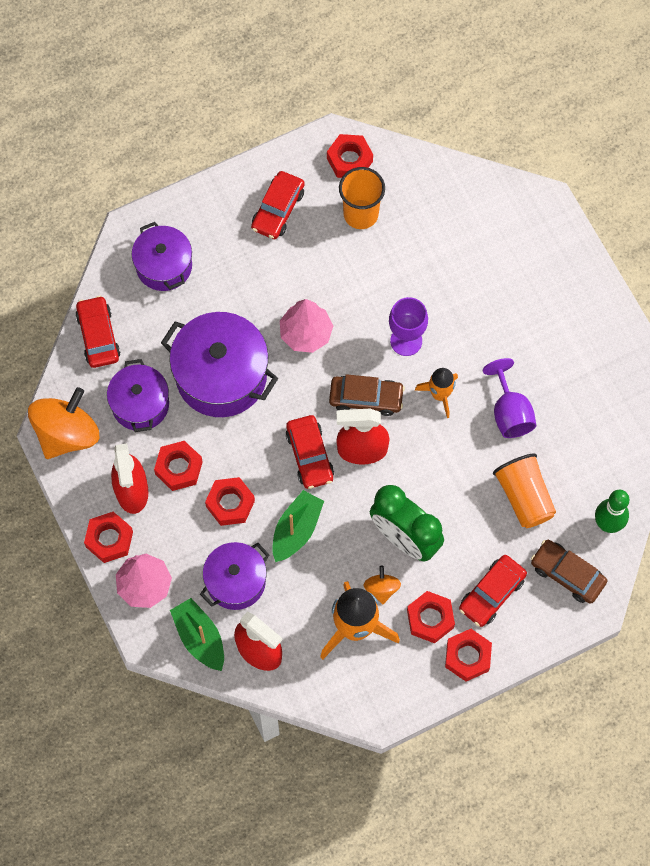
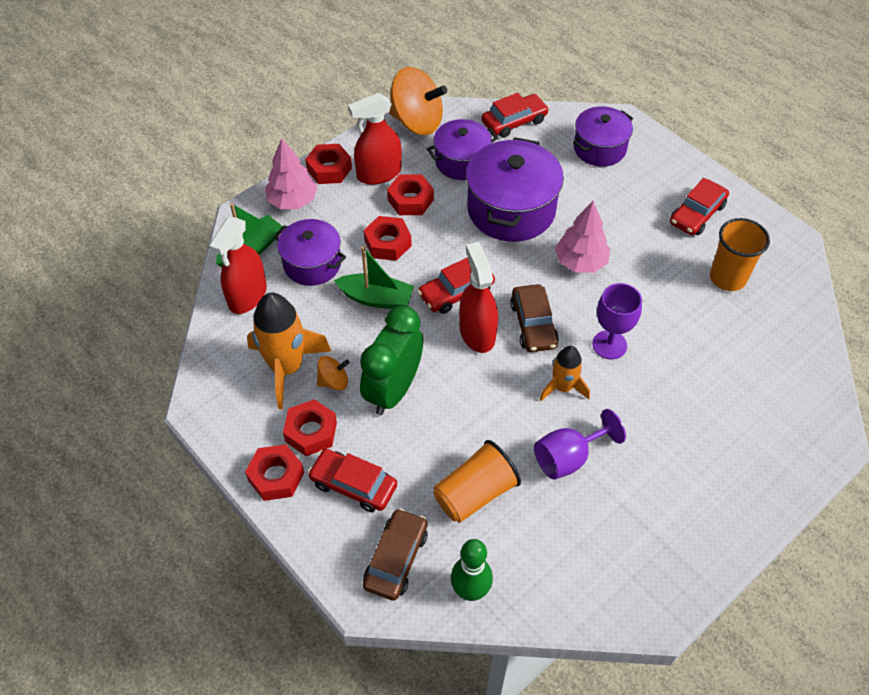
camera: 75 degrees right, 15 degrees down
(278, 209) = (697, 214): red car -> red car turned 60 degrees counterclockwise
(349, 160) = (780, 257): red nut -> none

